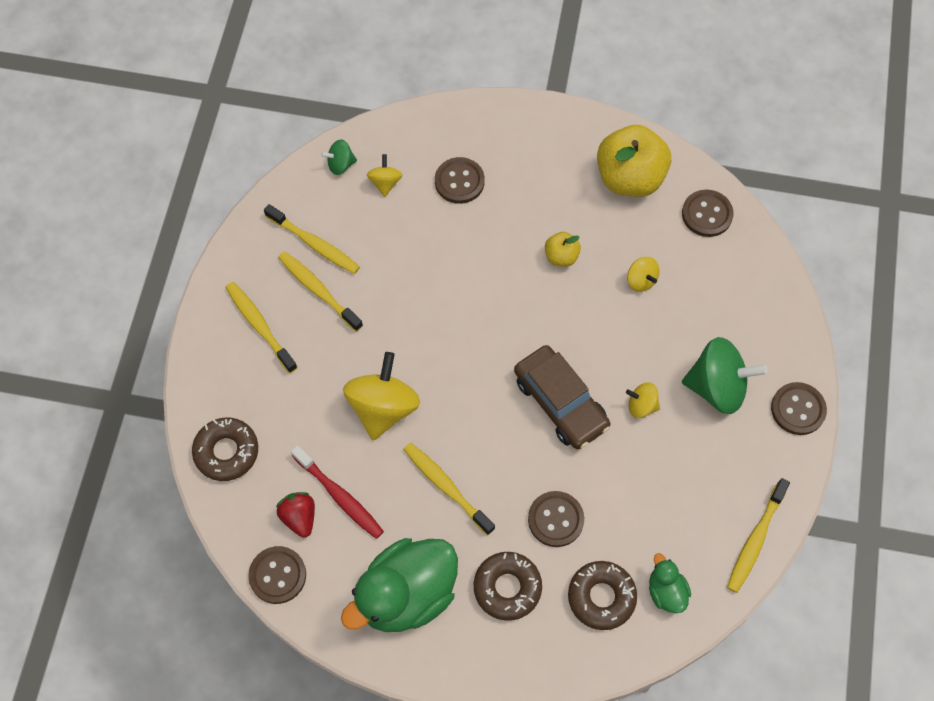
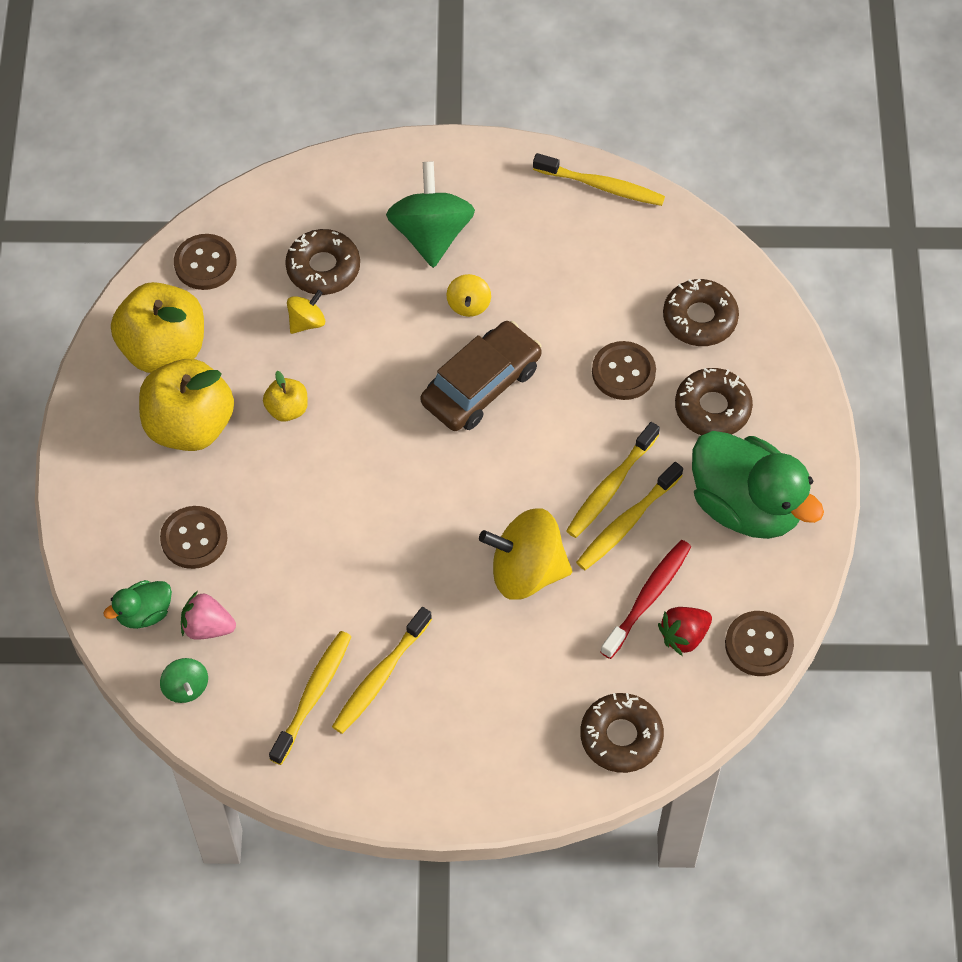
camera: 100 degrees left, 5 degrees down
(259, 326) = (443, 737): yellow toothbrush -> yellow toothbrush (627, 523)
(385, 183) = (207, 627): yellow spinning top -> pink strawberry
(557, 188) = (190, 425): none -> yellow apple
(666, 591) = (678, 260): green duck -> green duck (144, 613)
(692, 299) = (323, 268): none -> brown donut
(798, 409) = (443, 158): brown button -> none

